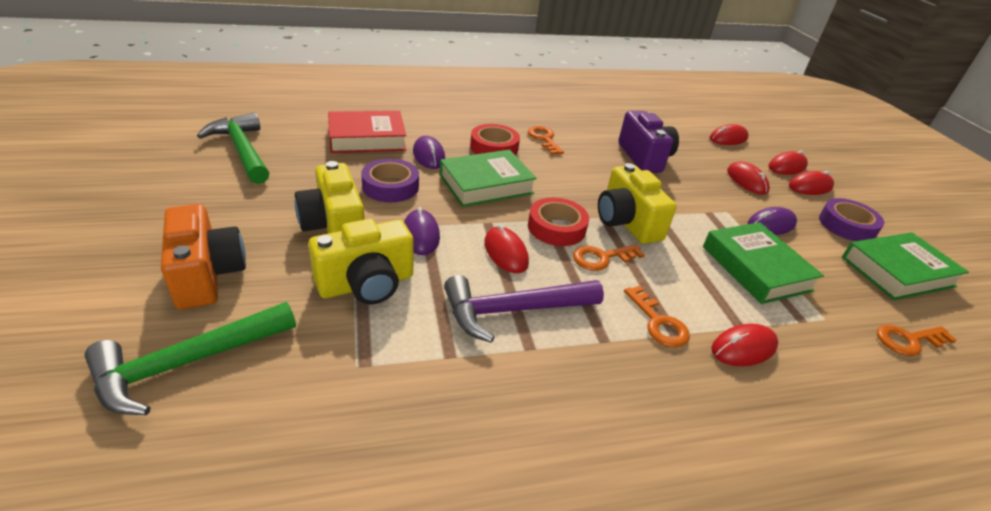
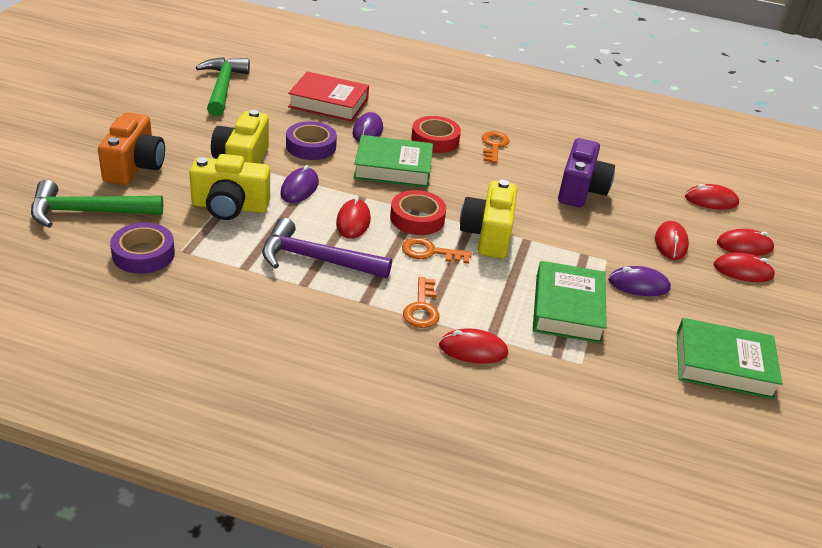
camera: 30 degrees right, 0 degrees up
(847, 225) = (730, 314): purple tape -> purple tape (143, 254)
(908, 340) = (643, 407): orange key -> none

